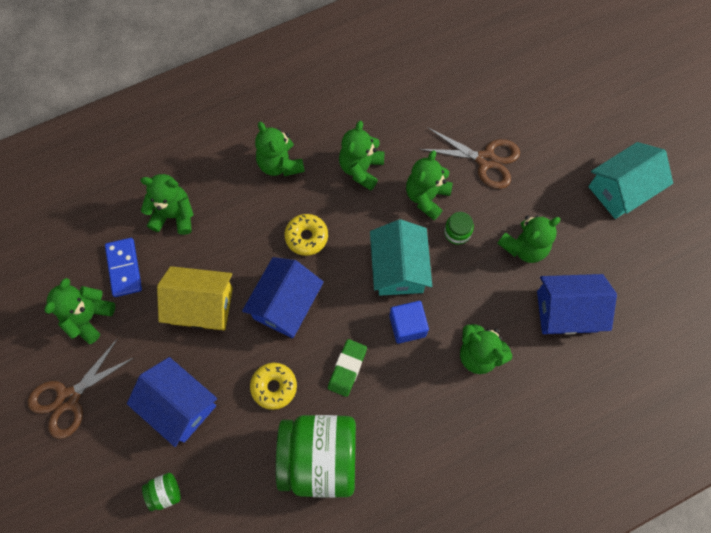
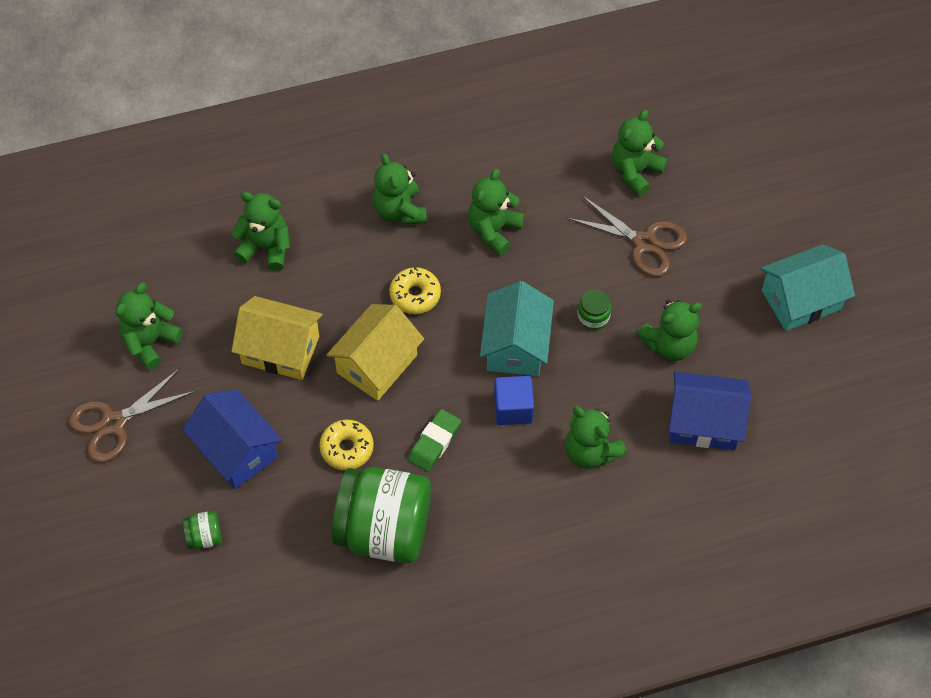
camera: 10 degrees right, 10 degrees down
(124, 268) = (199, 296): blue domino -> none
(286, 305) = (377, 364): blue house -> yellow house
(426, 197) = (565, 273): green teddy bear -> green teddy bear (635, 172)

